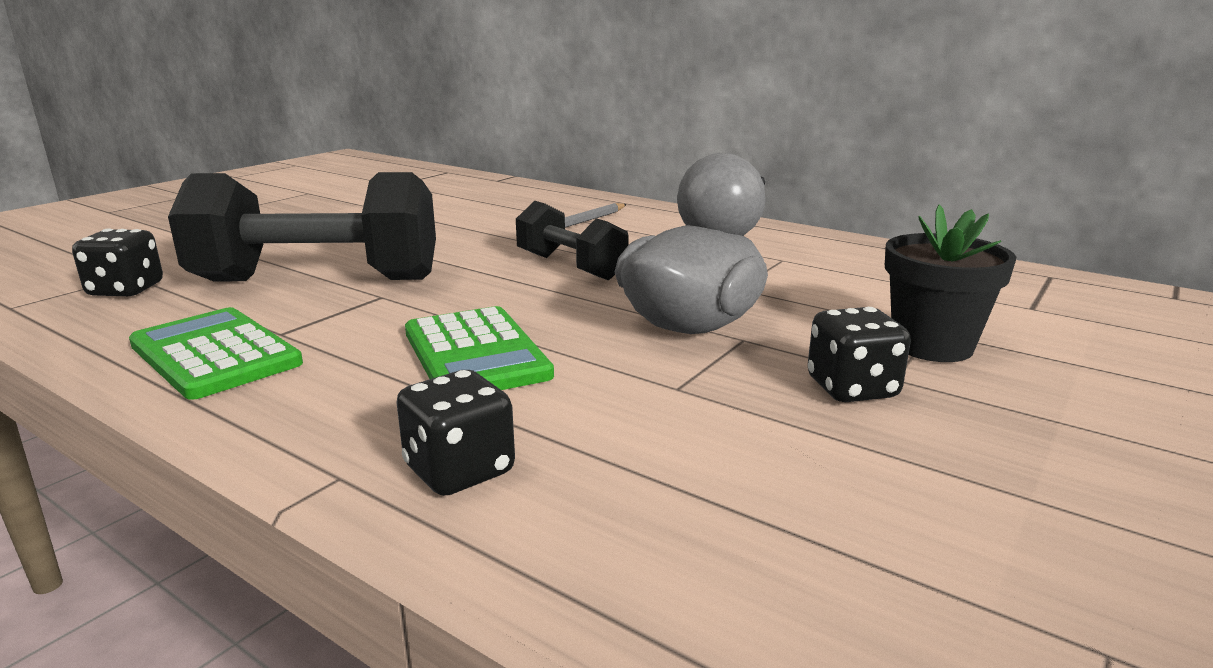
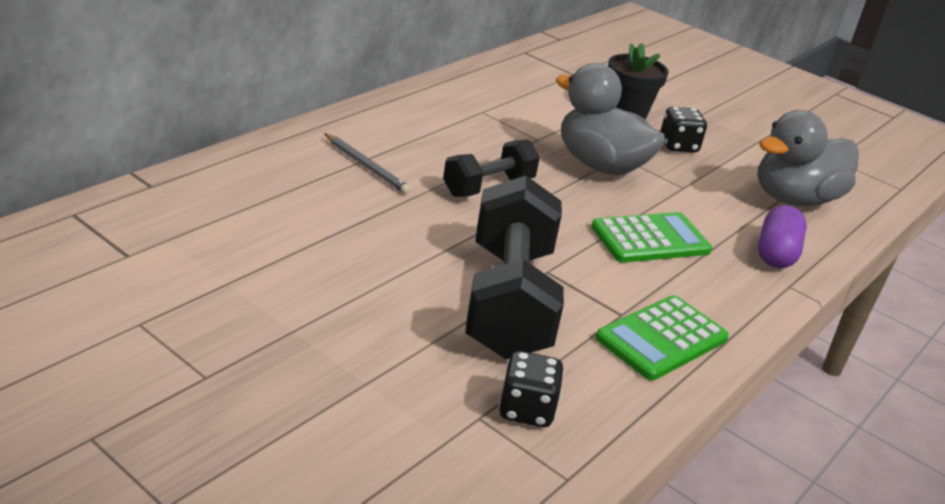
camera: 90 degrees left, 10 degrees up
(459, 470) = (776, 253): black dice -> purple capsule
(732, 524) = (794, 199): none -> grey duck

